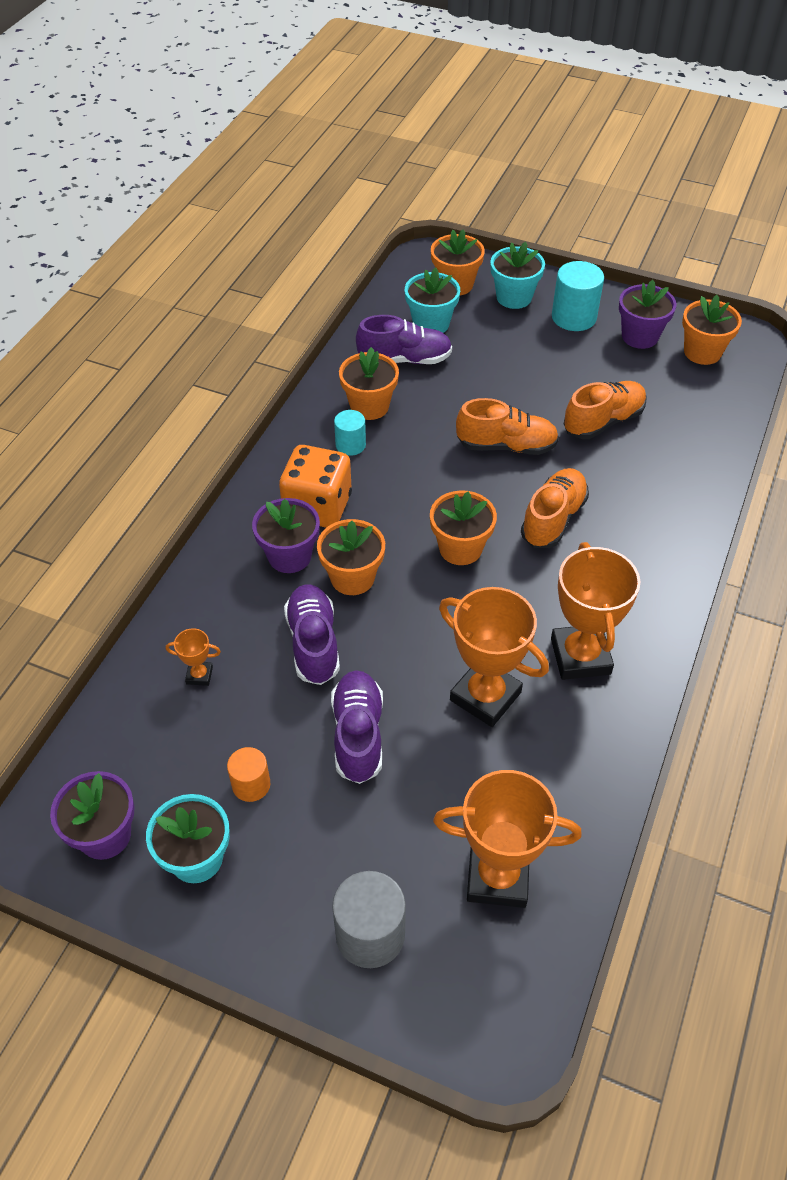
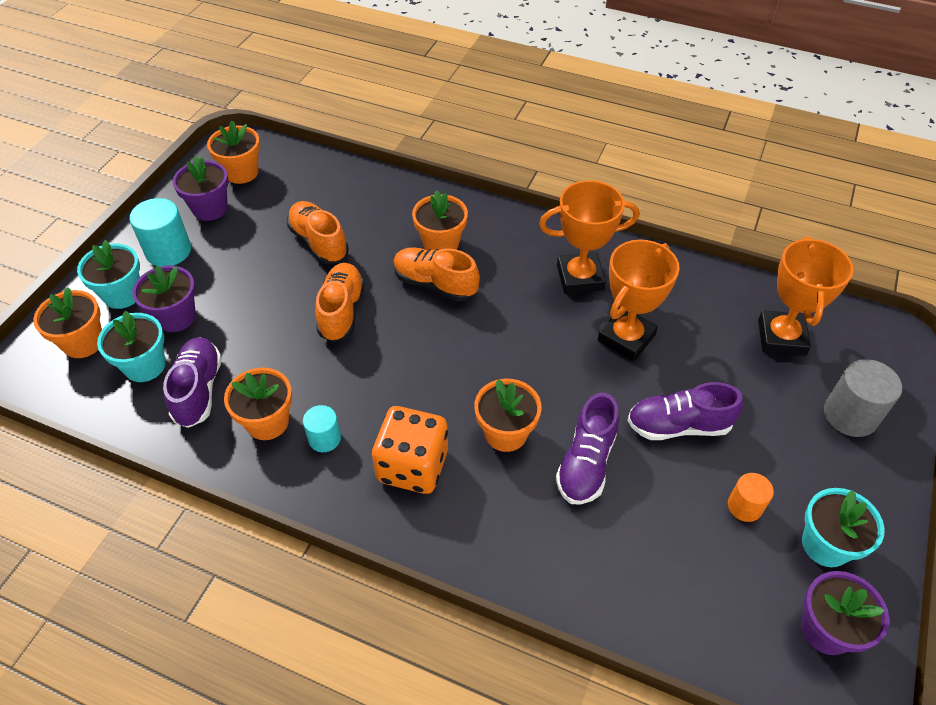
camera: 90 degrees left, 0 degrees up
(199, 675) = (635, 562): orange trophy -> none
(289, 556) = (479, 489): purple flower pot -> purple flower pot (176, 317)
(313, 643) = (586, 463): purple shoe -> purple shoe turned 60 degrees counterclockwise
(460, 548) = (469, 349): orange flower pot -> orange flower pot (441, 244)

